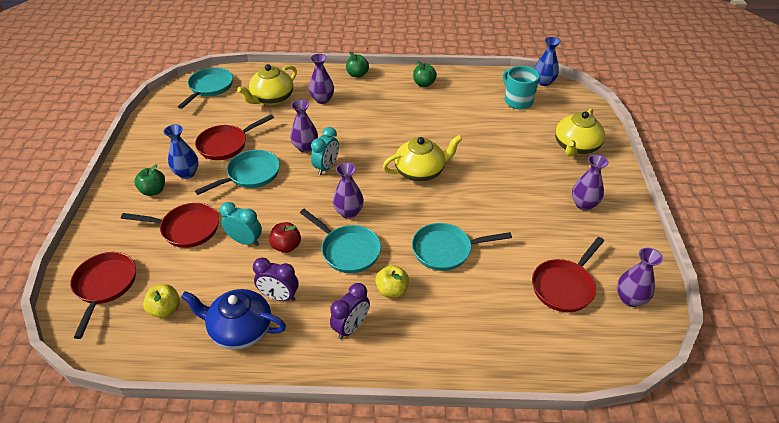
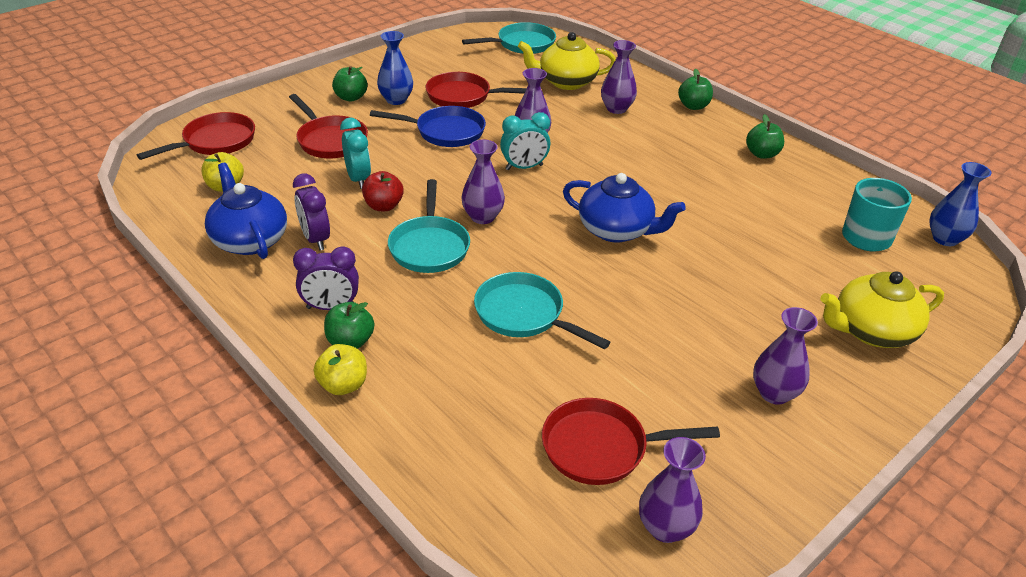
camera: 45 degrees right, 5 degrees down
(250, 175) = (445, 132): turquoise pan -> blue pan
(390, 336) = (350, 341): none -> green apple
(392, 290) = (414, 307): yellow apple -> yellow apple (343, 385)
(420, 172) = (616, 230): yellow teapot -> blue teapot

